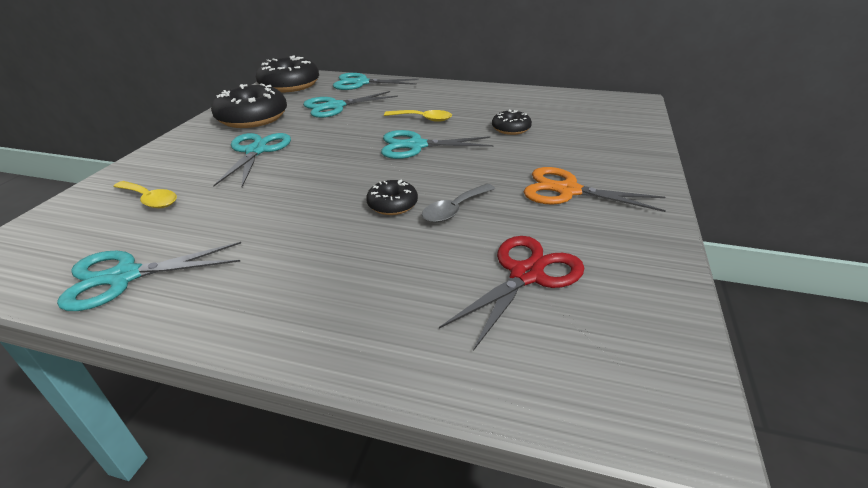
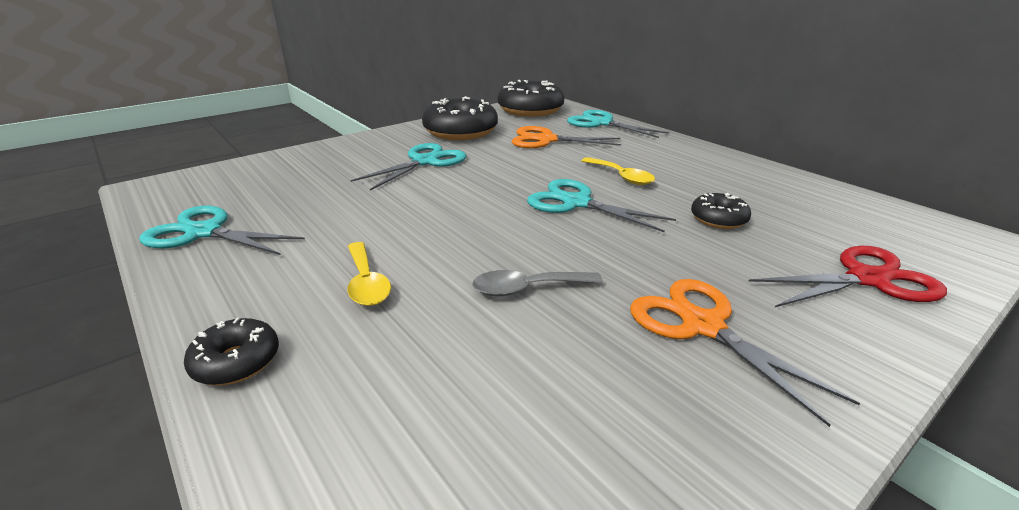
camera: 35 degrees right, 5 degrees down
(150, 199) = (300, 177): yellow spoon -> yellow spoon (366, 282)
(335, 106) = (546, 140): turquoise scissors -> orange scissors
(392, 205) = (472, 256): black donut -> black donut (236, 361)
(526, 275) = (507, 408): red scissors -> red scissors (867, 279)

